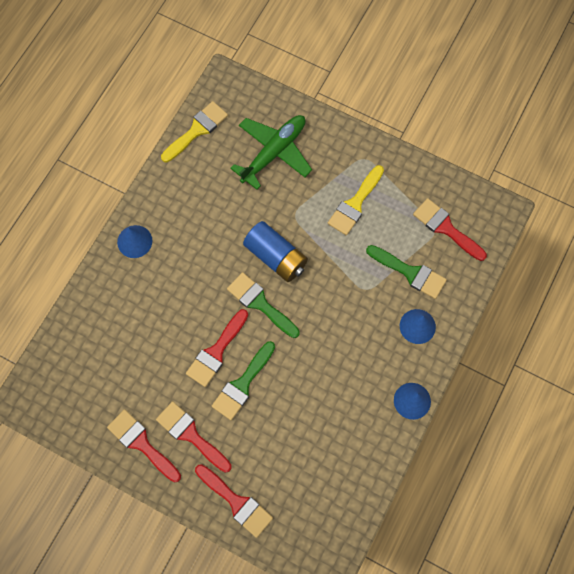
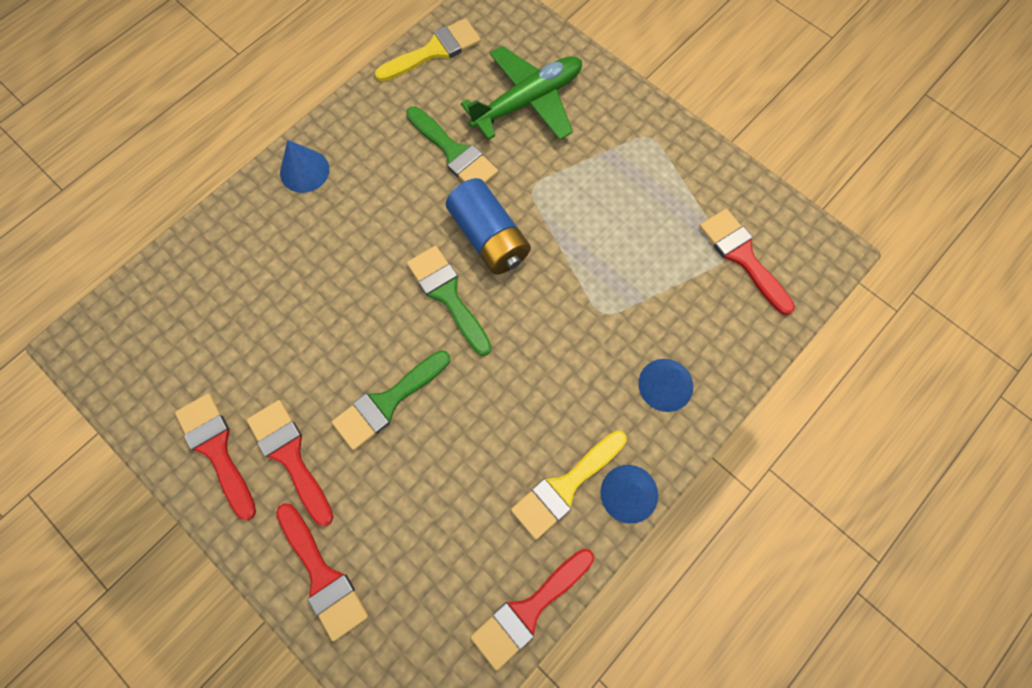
camera: 15 degrees right, 0 degrees up
(216, 351) = (365, 346): red brush -> red brush (528, 610)
(355, 204) = (620, 193): yellow brush -> yellow brush (565, 486)
(410, 272) = (674, 305): green brush -> green brush (454, 152)

